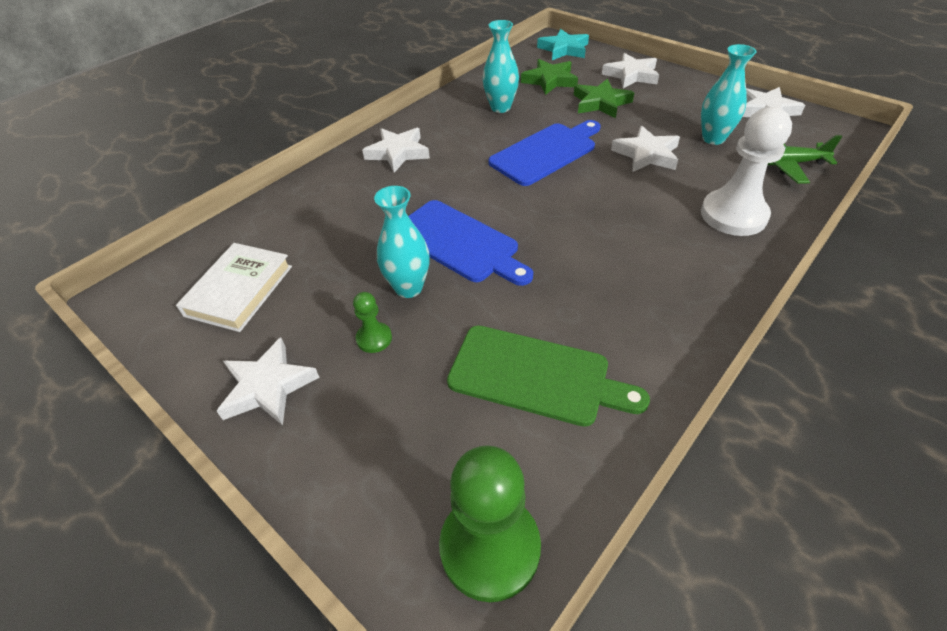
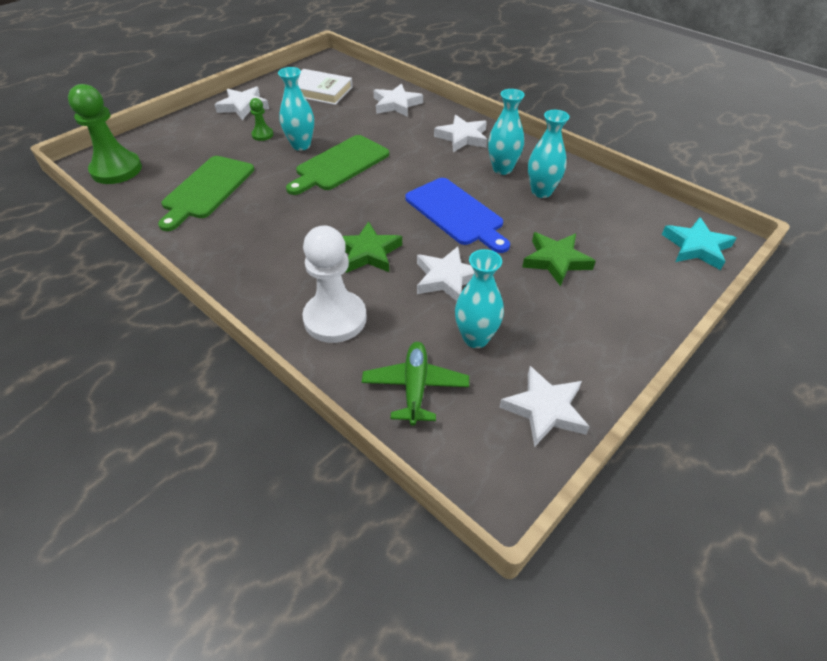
camera: 90 degrees right, 0 degrees up
(459, 243) = (339, 165): blue cutting board -> green cutting board
(462, 128) = (502, 169): none -> turquoise vase
(550, 80) = (606, 228): green star -> green star (368, 252)
(631, 75) = (632, 296): white star -> white star (396, 104)

